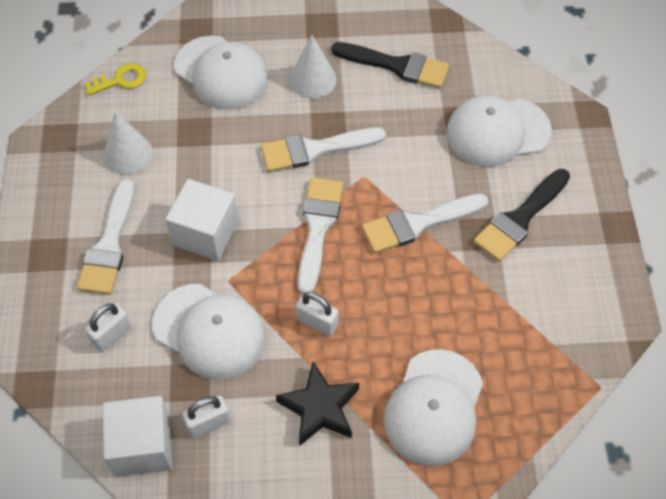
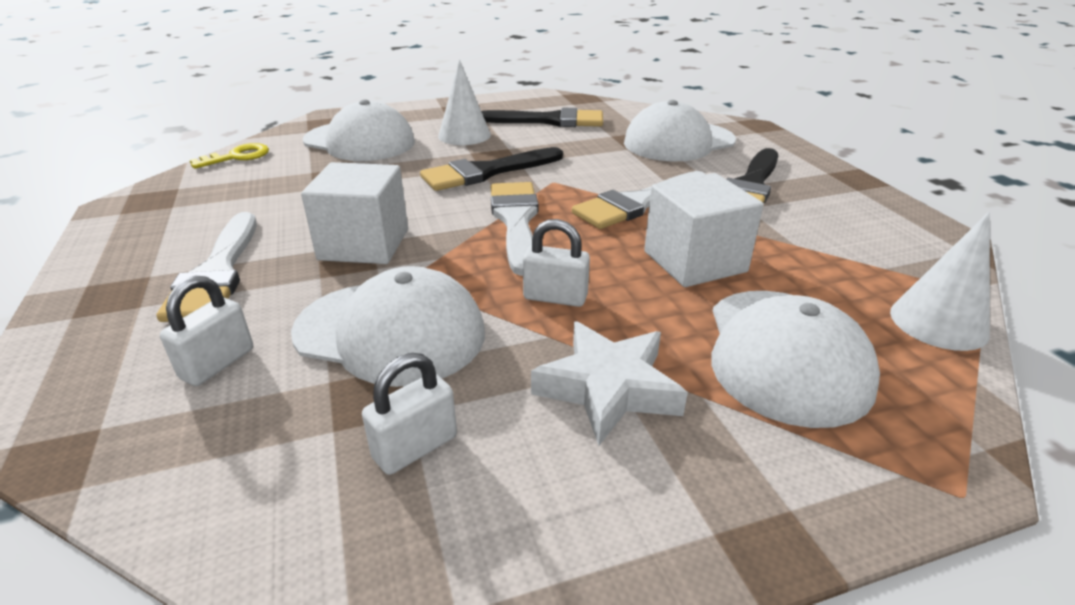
camera: 15 degrees left, 25 degrees down
(128, 154) = (246, 200): white cone -> white cone (938, 322)
(142, 446) = (282, 512): white cube -> white cube (694, 261)
(315, 149) = (486, 172): white brush -> black brush
(319, 408) = (608, 388): black star -> white star

